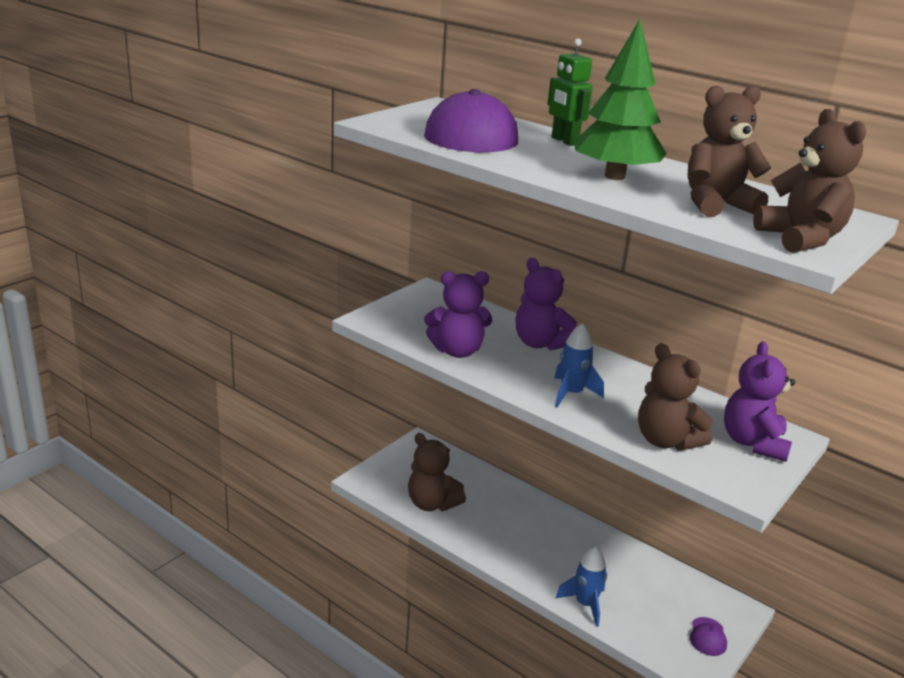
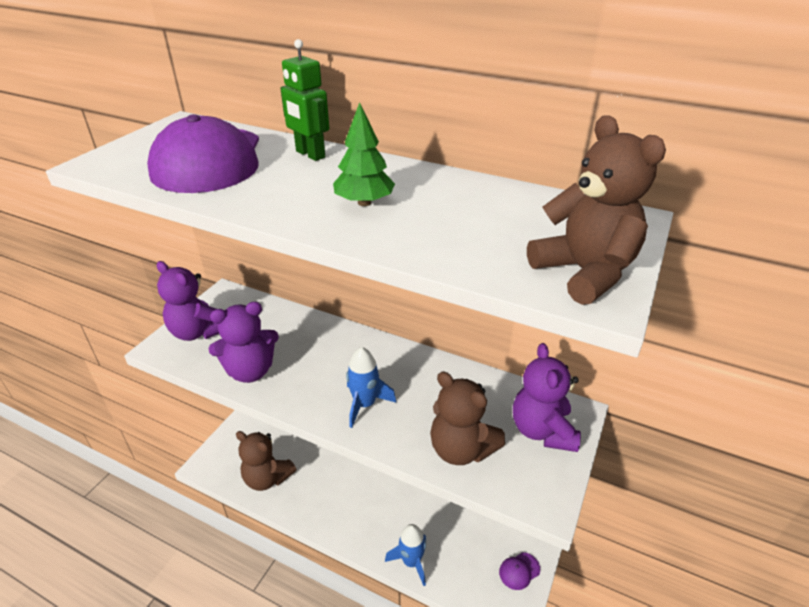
camera: 10 degrees left, 10 degrees up
(540, 343) = (331, 342): purple teddy bear -> purple teddy bear (198, 332)
(614, 176) = (364, 203): green tree -> green tree, size x0.59
(708, 637) = (519, 571): purple cap -> purple cap turned 60 degrees clockwise
(716, 205) = (480, 229): brown teddy bear -> none

